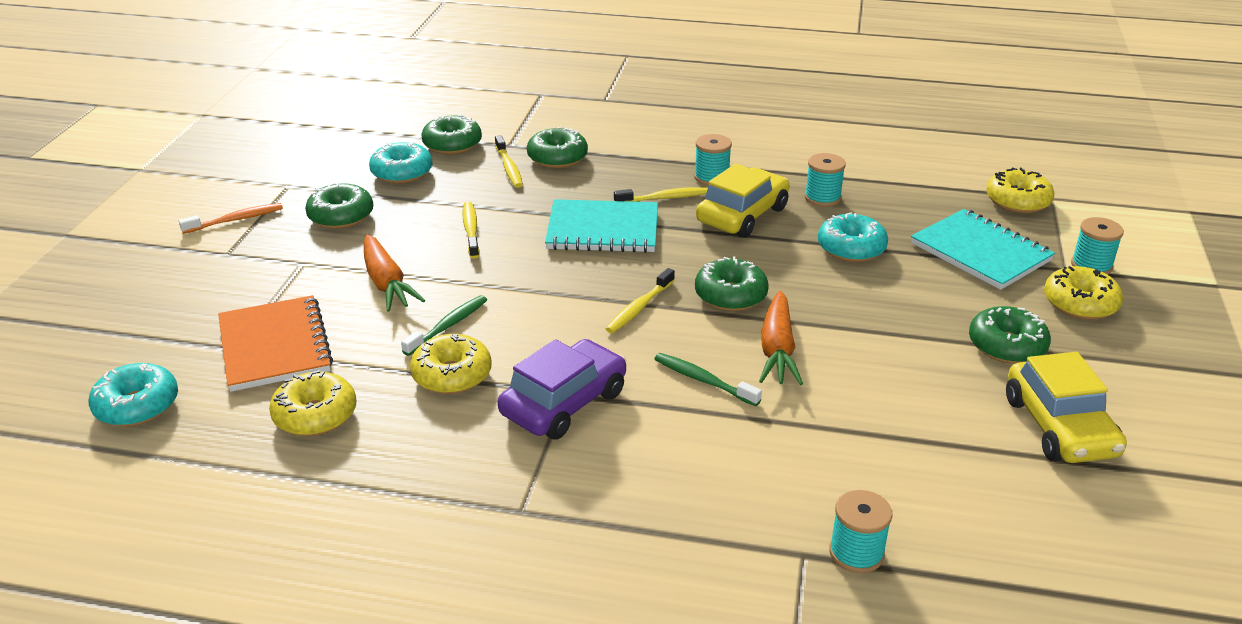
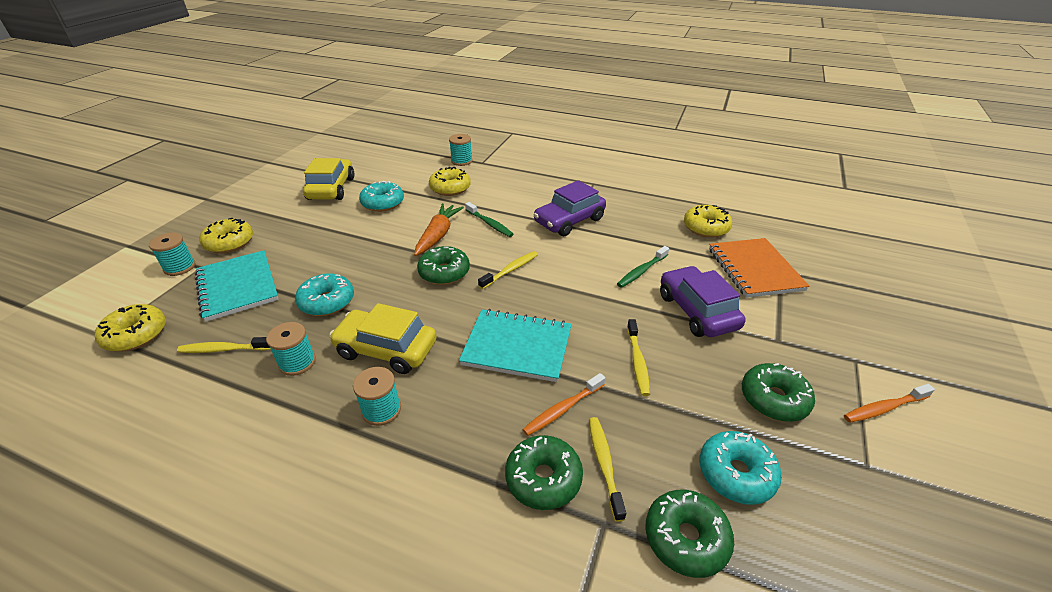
camera: 170 degrees left, 5 degrees up
(137, 406) = (813, 242): turquoise donut -> turquoise donut (383, 203)
(386, 283) = (697, 311): orange carrot -> purple car
(452, 375) = (633, 240): yellow donut -> yellow donut (450, 188)
(547, 192) = (562, 409): none -> orange toothbrush
(664, 198) = (446, 382): yellow toothbrush -> yellow toothbrush (224, 349)
(742, 215) = (386, 349): yellow car -> yellow car turned 60 degrees clockwise
(1006, 346) = (307, 224): green donut -> none

